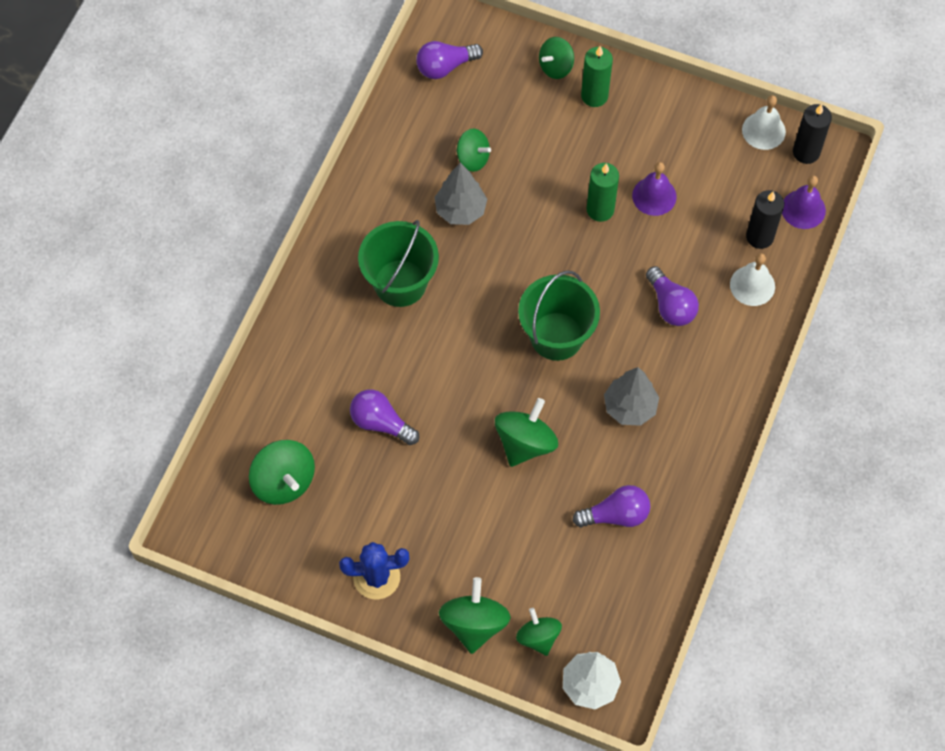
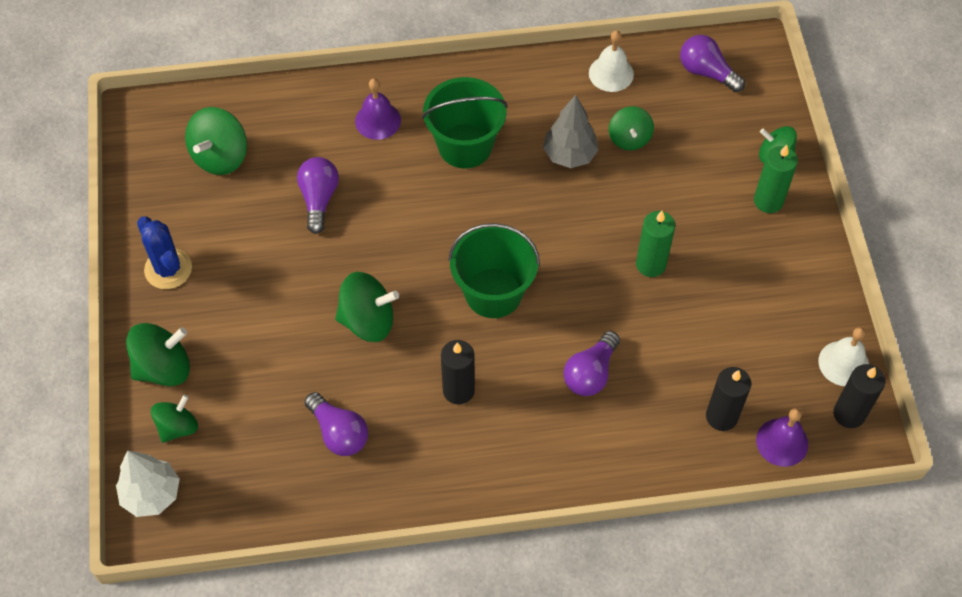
camera: 60 degrees right, 5 degrees down
(630, 407) = (458, 390): grey tree -> black candle
(654, 196) = (698, 302): purple bell -> purple bell (378, 120)
(752, 285) = (662, 436): white bell -> white bell (611, 73)

